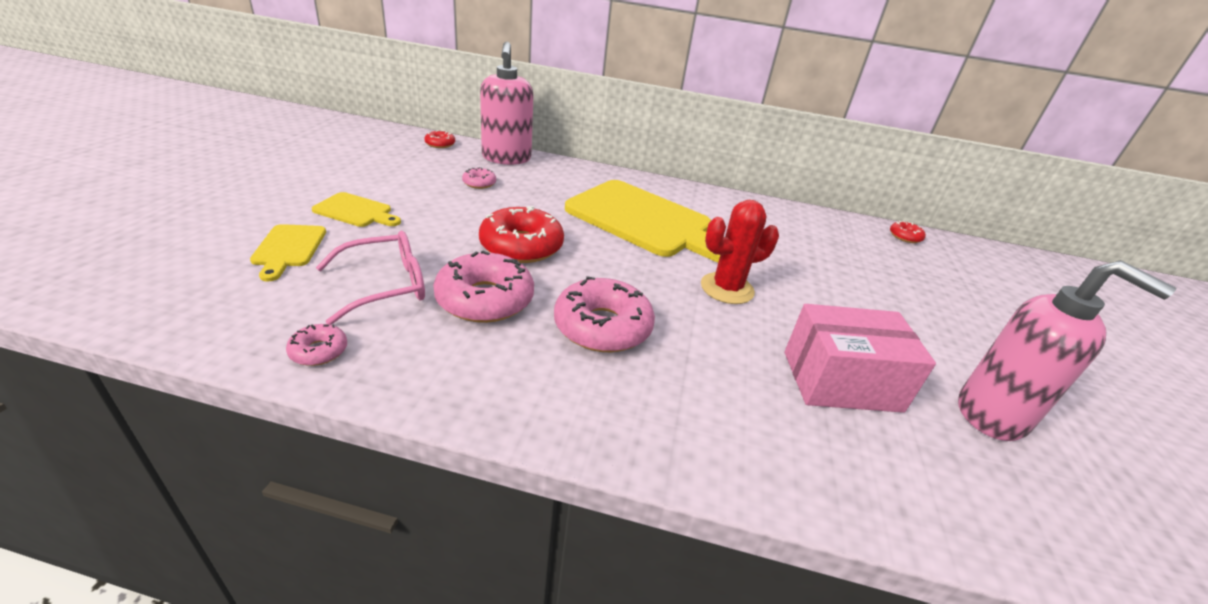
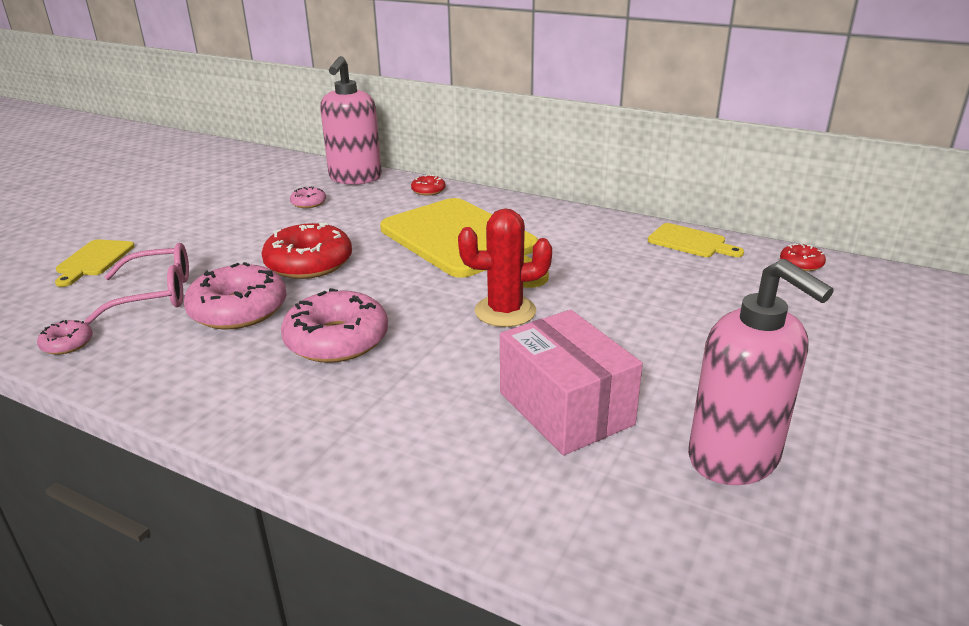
camera: 20 degrees right, 5 degrees down
(355, 211) = (171, 229): yellow cutting board -> yellow cutting board (690, 242)
(440, 144) = (295, 165): red donut -> red donut (428, 190)
(841, 381) = (565, 408): pink box -> pink box turned 45 degrees clockwise

